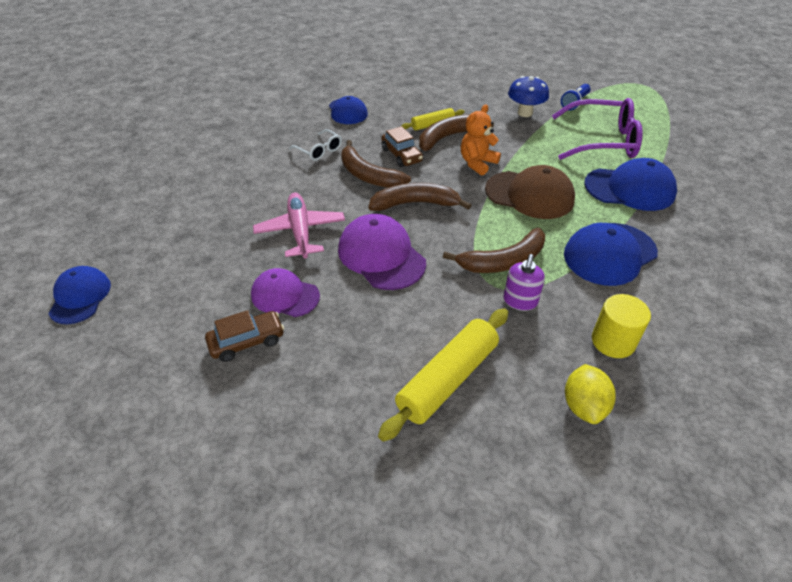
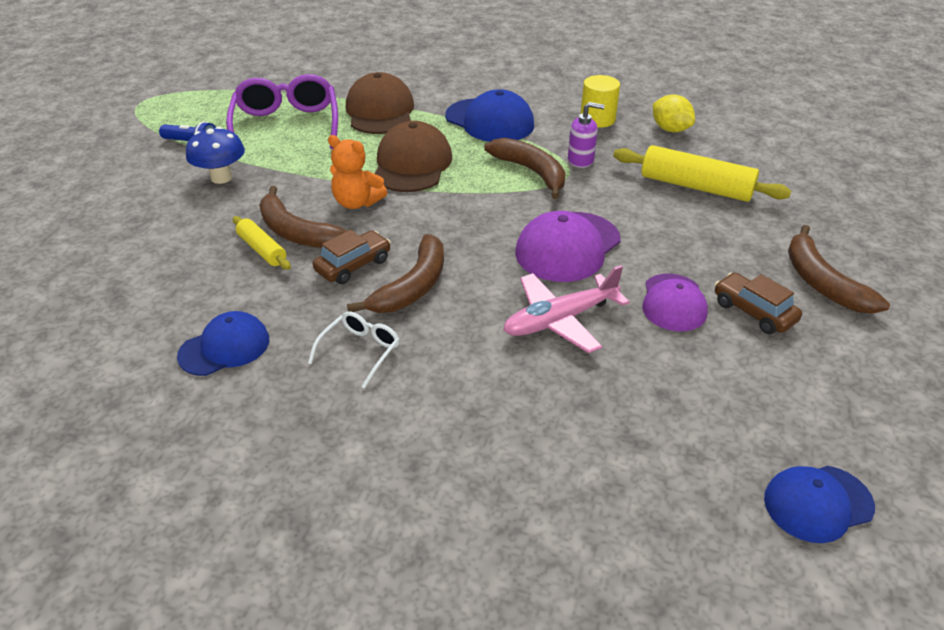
camera: 105 degrees left, 5 degrees down
(415, 204) = (461, 237): brown banana -> brown banana (821, 282)
(584, 406) = (670, 129): yellow lemon -> yellow lemon turned 60 degrees clockwise
(629, 189) = (380, 111): blue cap -> brown cap

